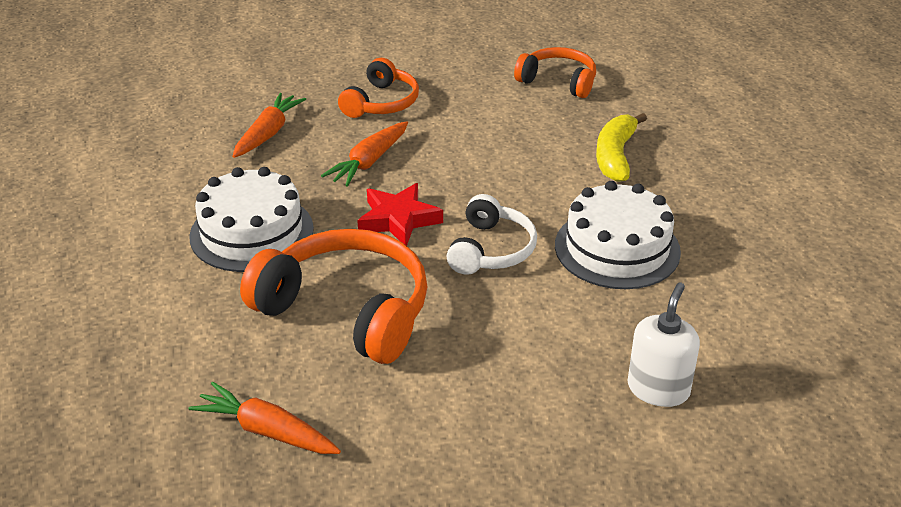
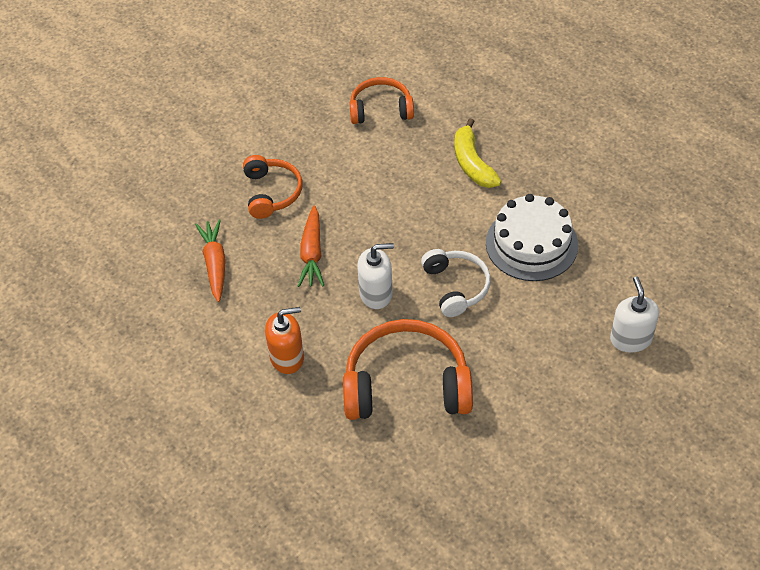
camera: 30 degrees left, 15 degrees up
(252, 232) = (287, 357): white cake -> orange soap dispenser
(267, 431) = (437, 497): orange carrot -> none
(398, 219) = (376, 293): red star -> white soap dispenser

